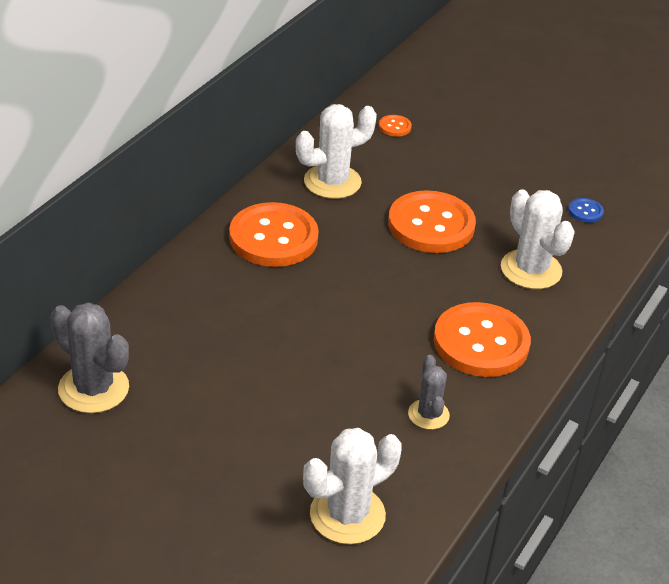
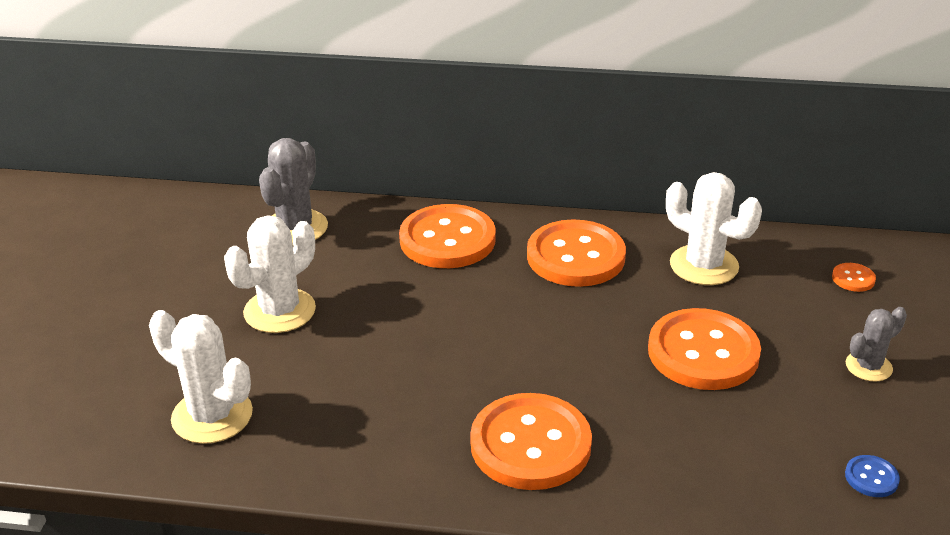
camera: 70 degrees right, 5 degrees down
(193, 298) = (447, 240): none -> orange button
(428, 414) = (385, 434): grey cactus -> grey cactus (868, 366)
(531, 270) = (700, 454): white cactus -> white cactus (279, 311)

